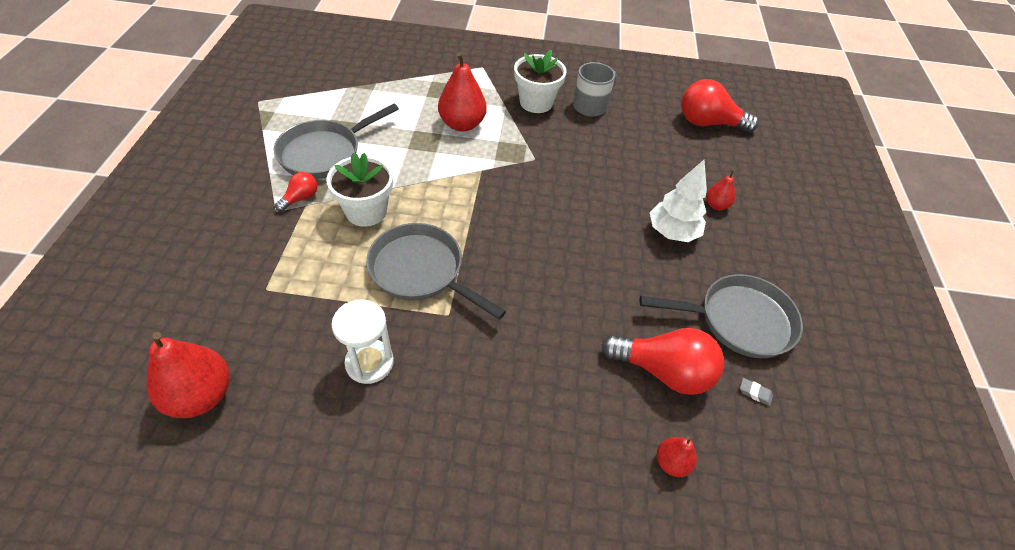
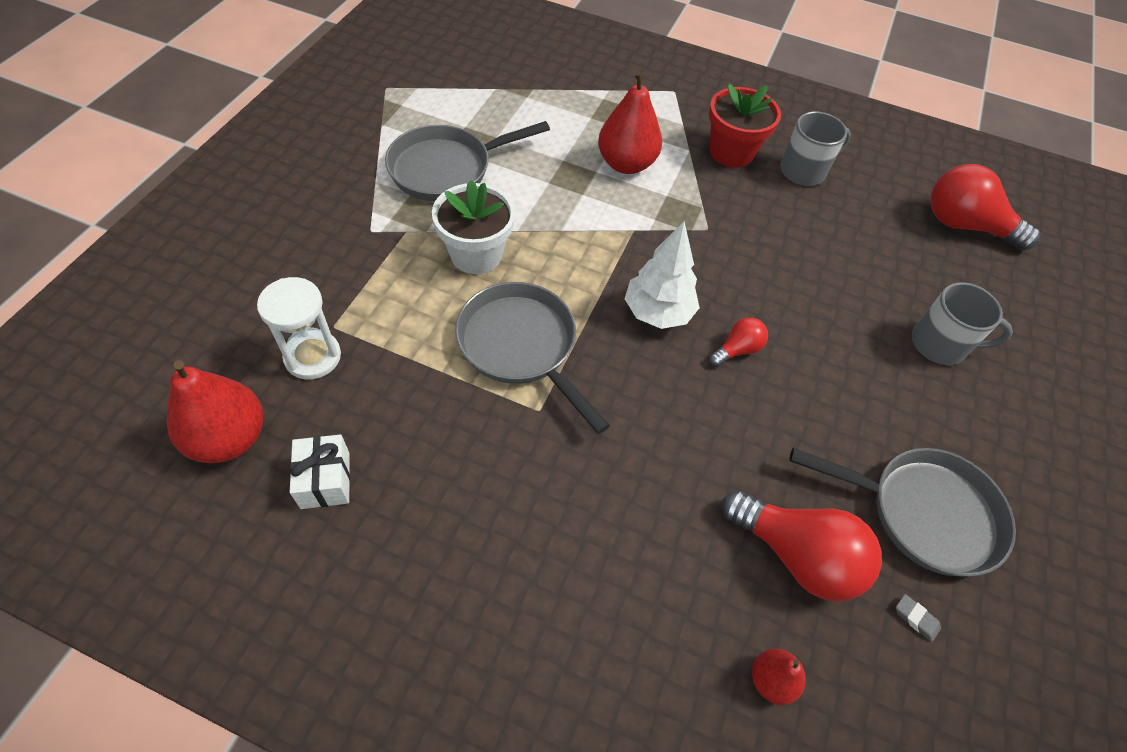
camera: 15 degrees right, 5 degrees up
(292, 408) = (325, 480): none -> white gift
(300, 198) = (403, 221): red light bulb -> red light bulb (737, 350)
(369, 363) = (428, 447): white hourglass -> white hourglass (313, 357)
(536, 102) = (731, 152): white flower pot -> red flower pot
(672, 232) = (866, 369): white tree -> white tree (658, 313)
(716, 205) = (940, 344): red pear -> grey mug

